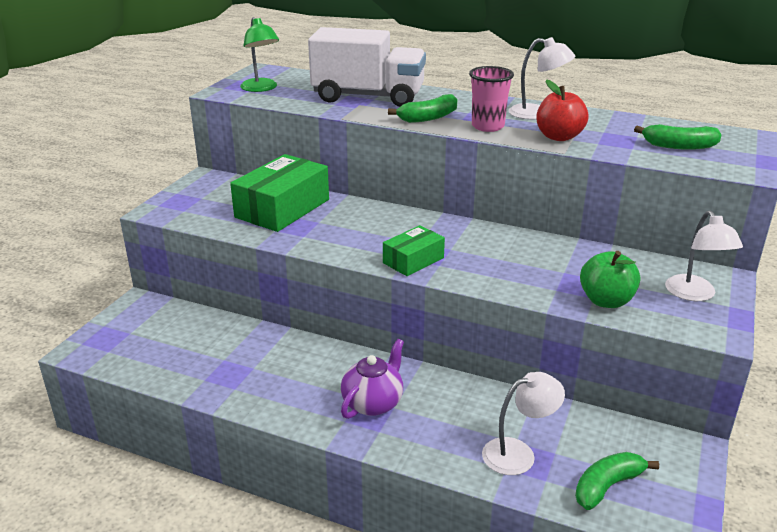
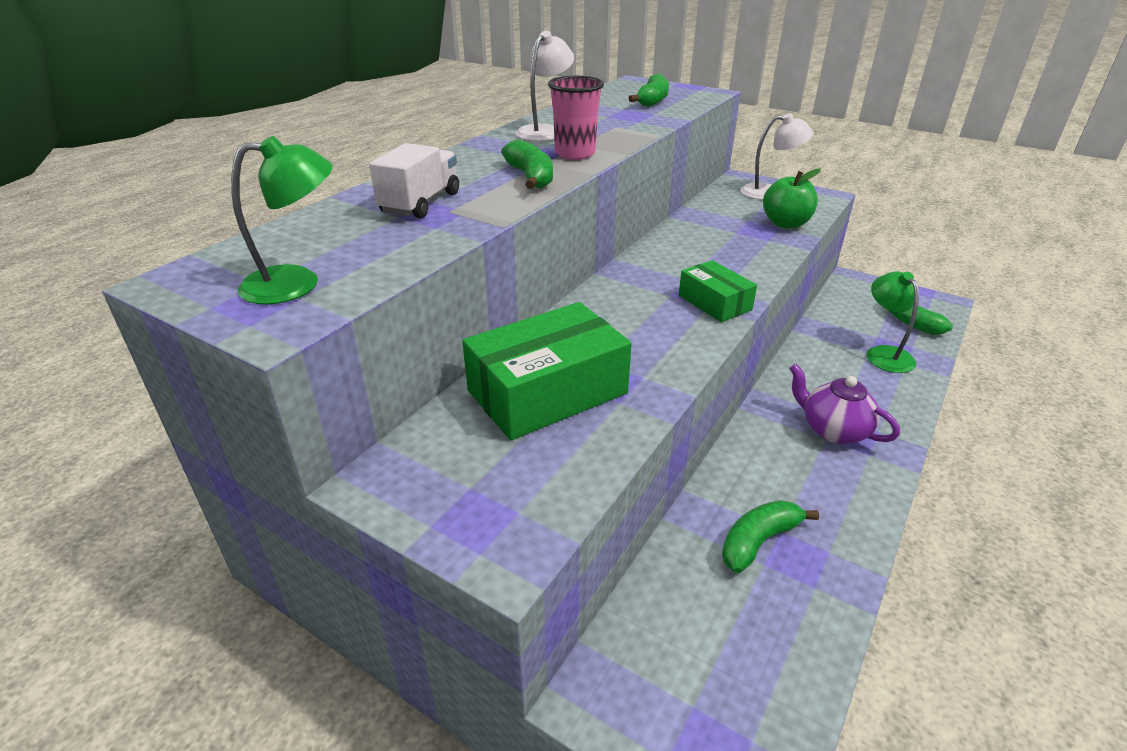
camera: 80 degrees left, 5 degrees up
(243, 357) = (758, 541): none -> green banana
(282, 208) = (547, 392): green box -> green box turned 75 degrees counterclockwise
(368, 97) = (420, 203): white truck -> white truck, size x0.55
(518, 453) = (884, 354): white lamp -> green lamp
(559, 137) = (617, 131): red apple -> none

